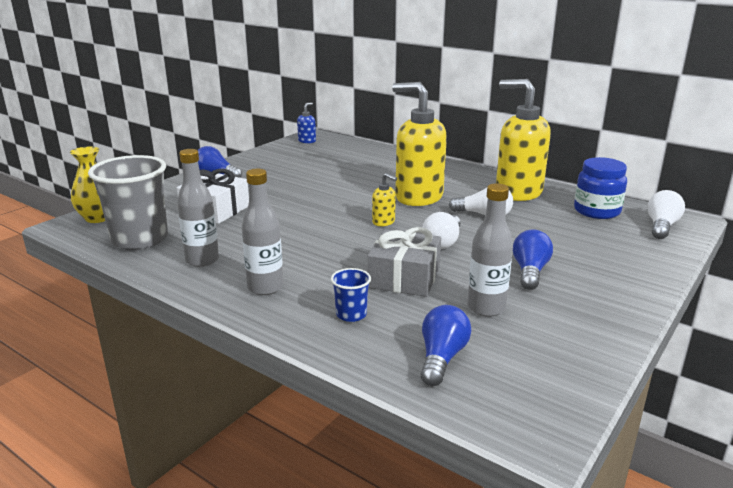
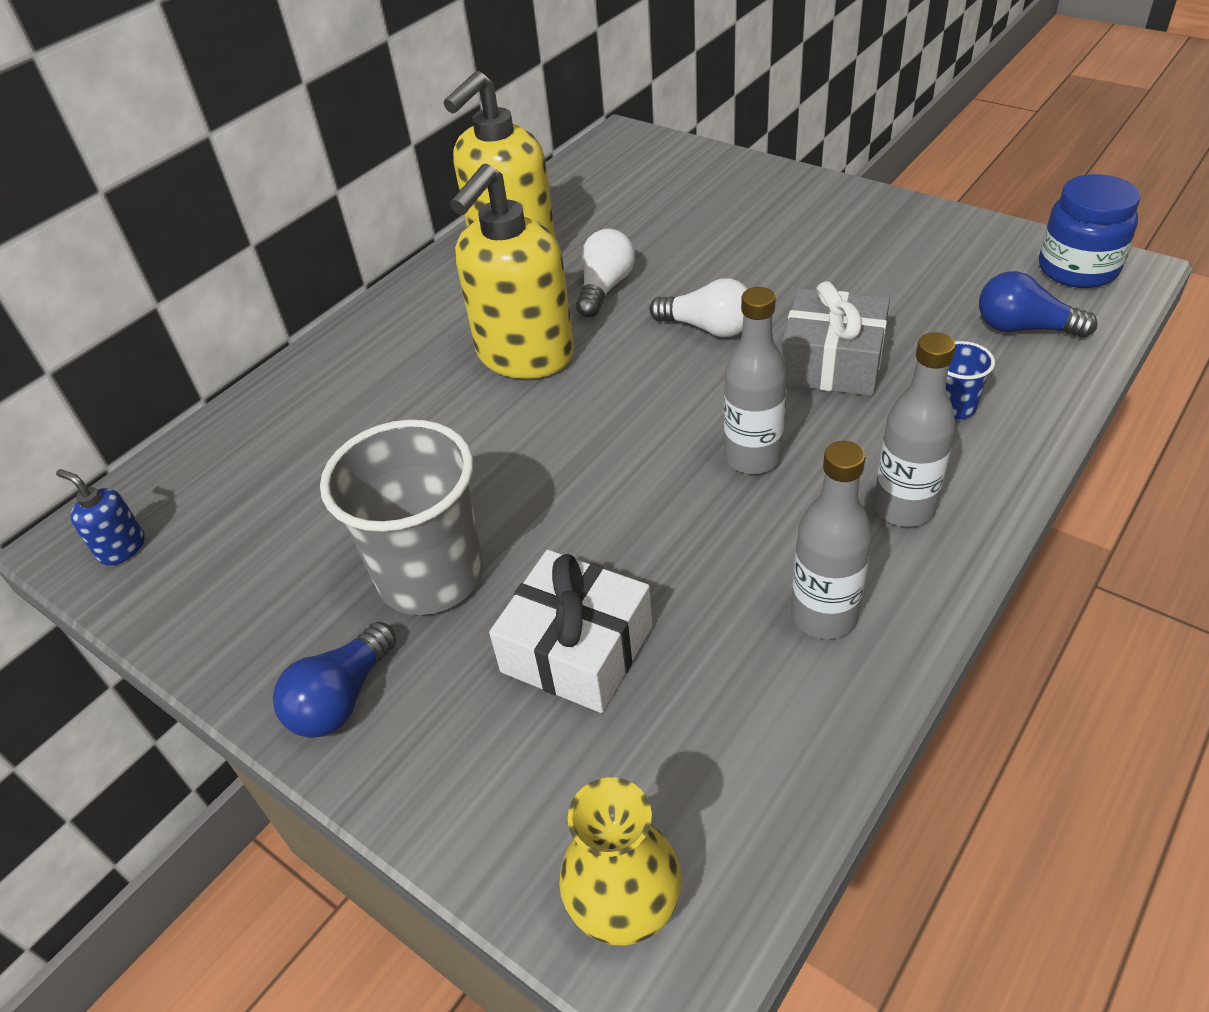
camera: 85 degrees left, 20 degrees up
(140, 239) = (745, 757): grey cup -> grey cup (431, 576)
(383, 222) = (635, 391): yellow soap dispenser -> none
(486, 308) = (896, 294): grey bottle -> grey bottle (752, 457)
(529, 271) = (790, 257): blue light bulb -> none
(596, 211) = (591, 194): blue jar -> blue jar (1077, 269)
(661, 226) = (641, 155): white light bulb -> none

